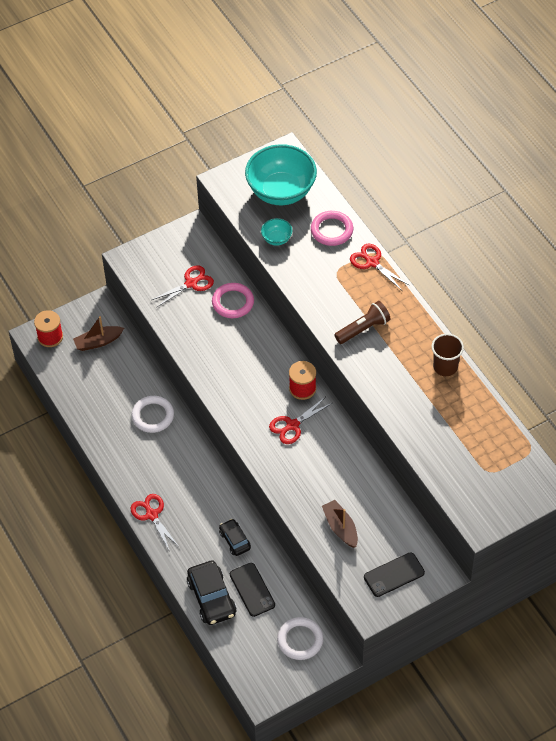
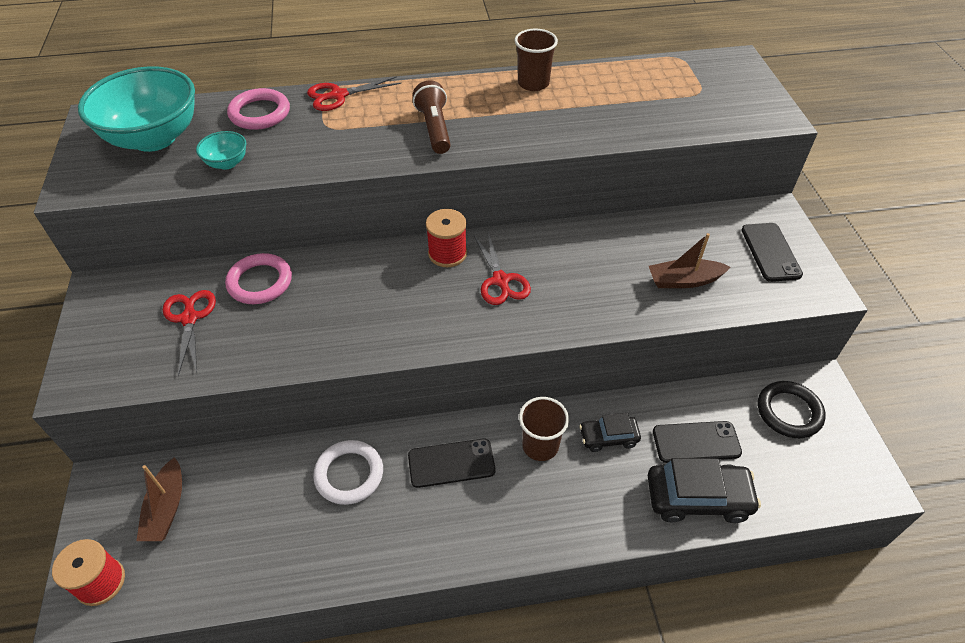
camera: 70 degrees left, 5 degrees down
(152, 515) = (524, 534): red scissors -> none
(181, 463) = (451, 463): none -> black phone
(213, 505) = (540, 446): none -> brown cup
(300, 640) = (789, 412): white ring -> black ring

